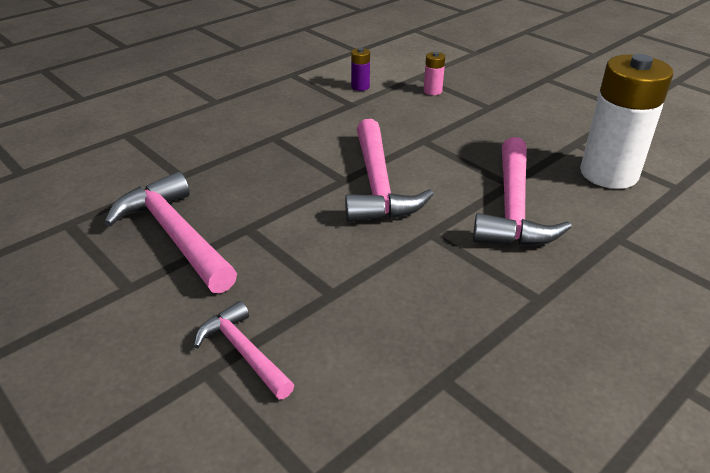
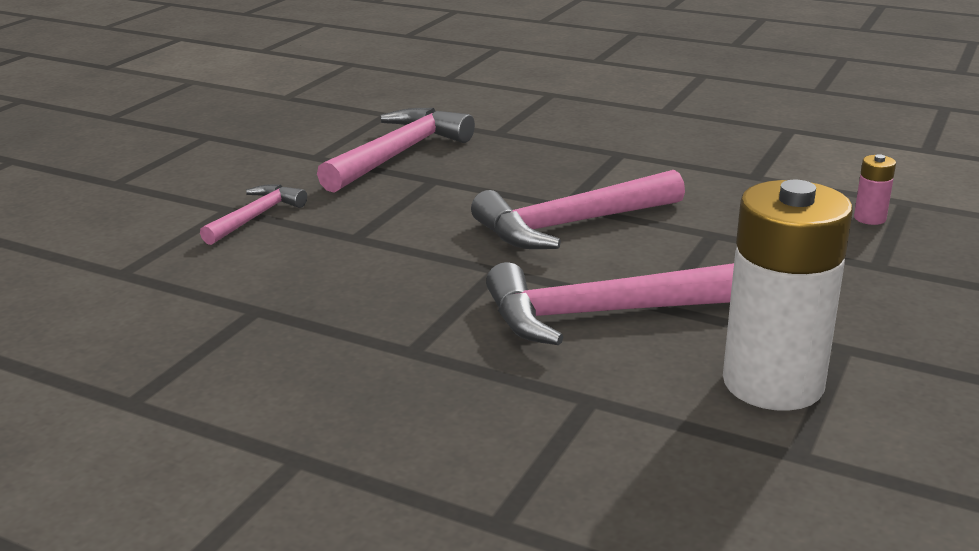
camera: 70 degrees right, 10 degrees down
(360, 87) = (812, 172): purple battery -> none

